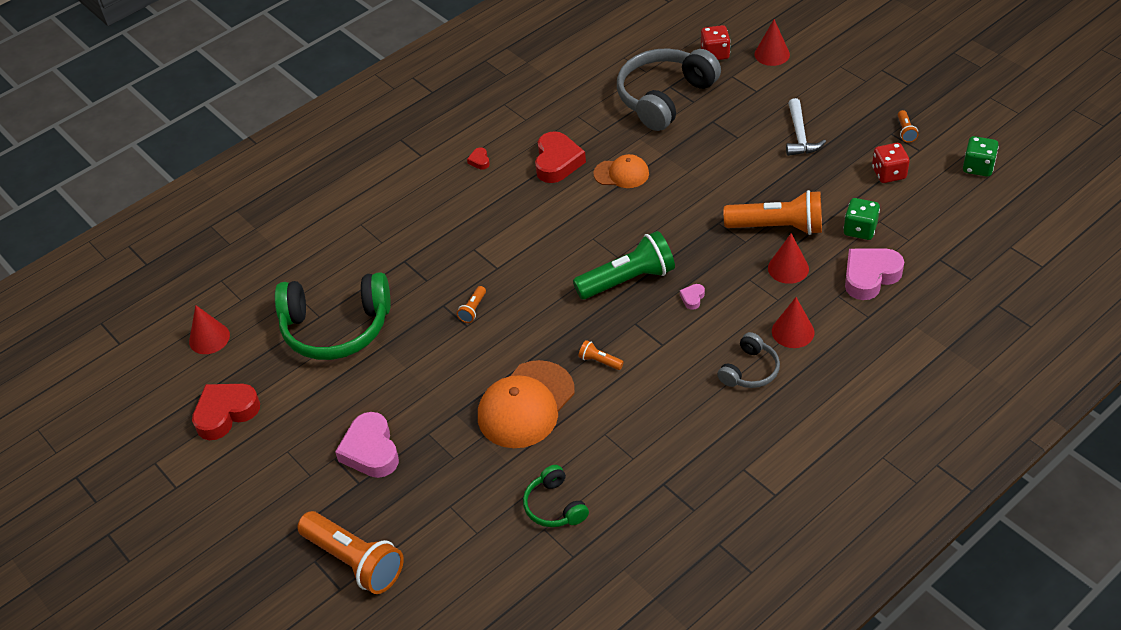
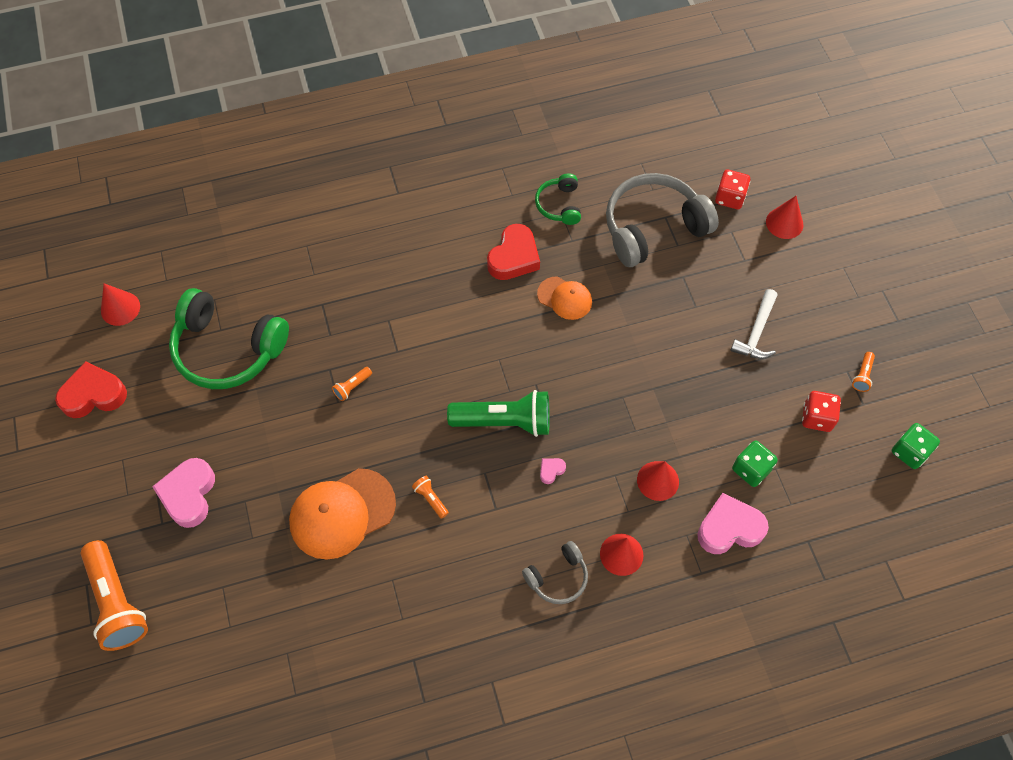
camera: 20 degrees right, 15 degrees up
(479, 161) = (446, 223): red heart -> none
(554, 506) = (308, 634): green headphones -> green headphones (559, 205)
(777, 227) = (674, 429): orange flashlight -> none

